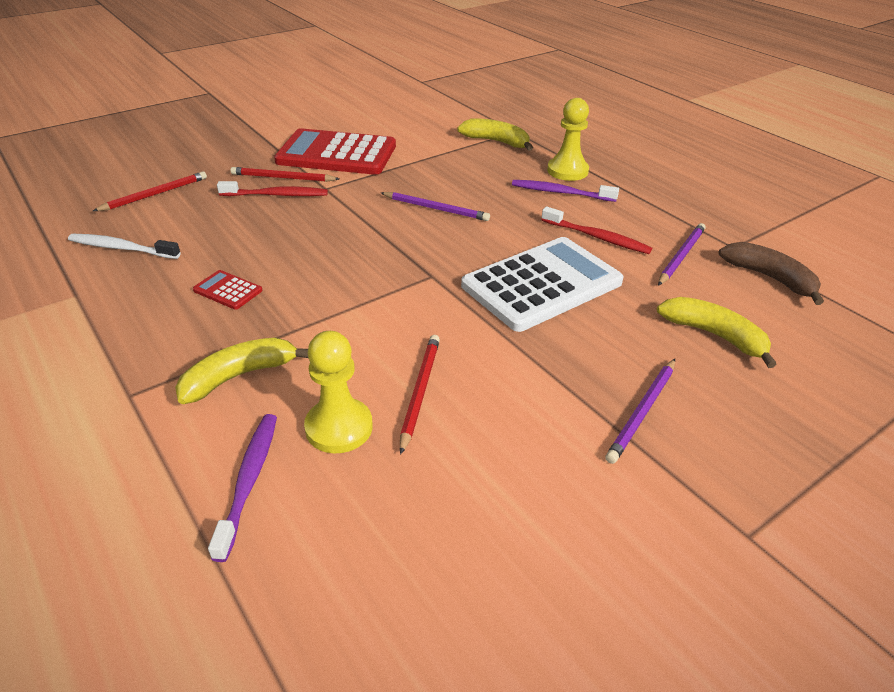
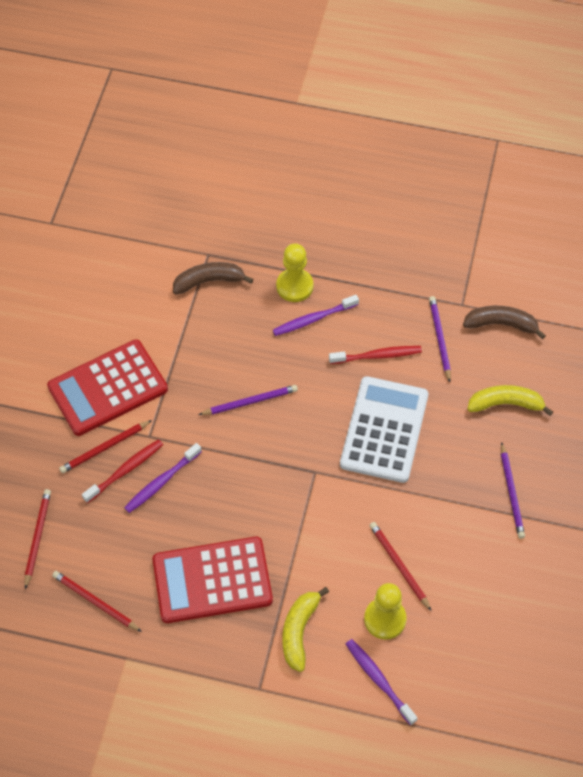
camera: 40 degrees left, 20 degrees up
(122, 248) = (95, 602): white toothbrush -> red pencil
(227, 290) = (212, 580): red calculator -> red calculator, size x2.43
(292, 214) = (161, 482): none -> purple toothbrush
(496, 142) = (209, 281): yellow banana -> brown banana

